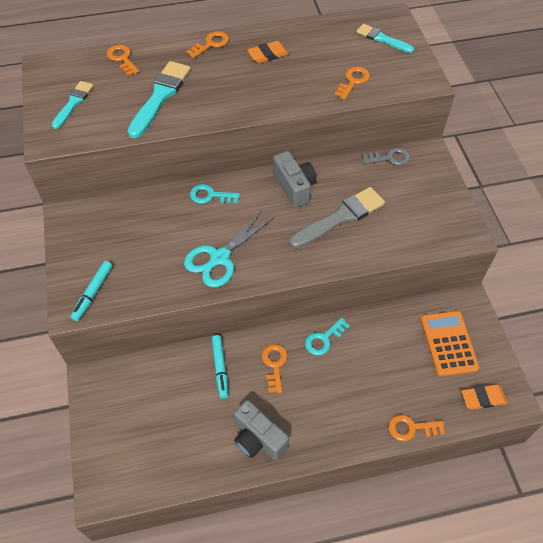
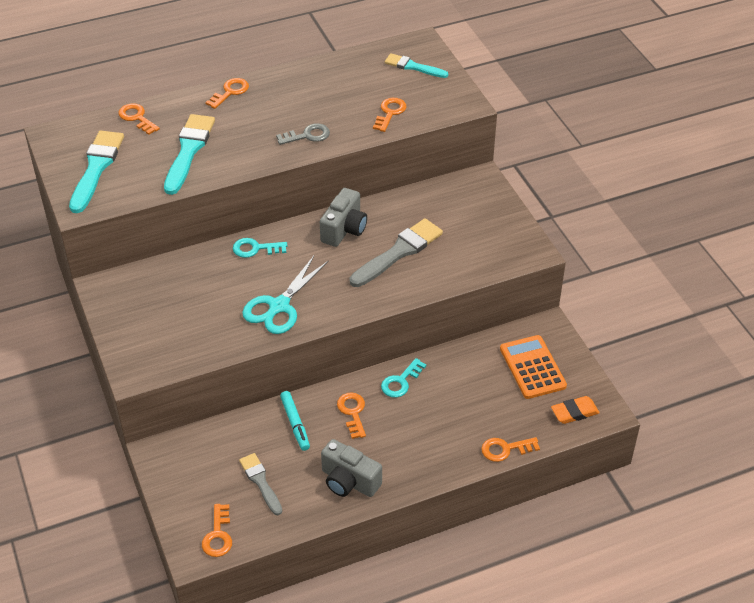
camera: 10 degrees left, 10 degrees down
(73, 103) = (96, 168): turquoise brush -> turquoise brush, size x1.63
(93, 293) = (152, 356): turquoise marker -> none
(126, 477) = (218, 535): none -> orange key
(177, 425) = (260, 482): none -> grey brush
(268, 55) = (294, 96): orange eraser -> none
(294, 187) = (344, 229): grey camera -> grey camera turned 60 degrees clockwise
(389, 158) = (440, 188): grey key -> grey key (307, 135)

